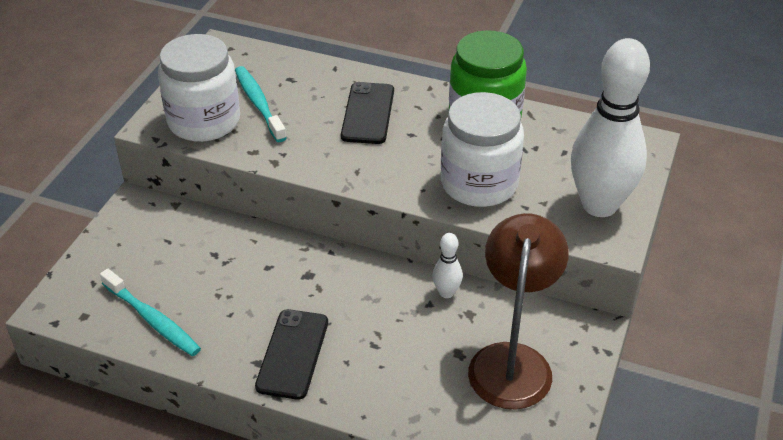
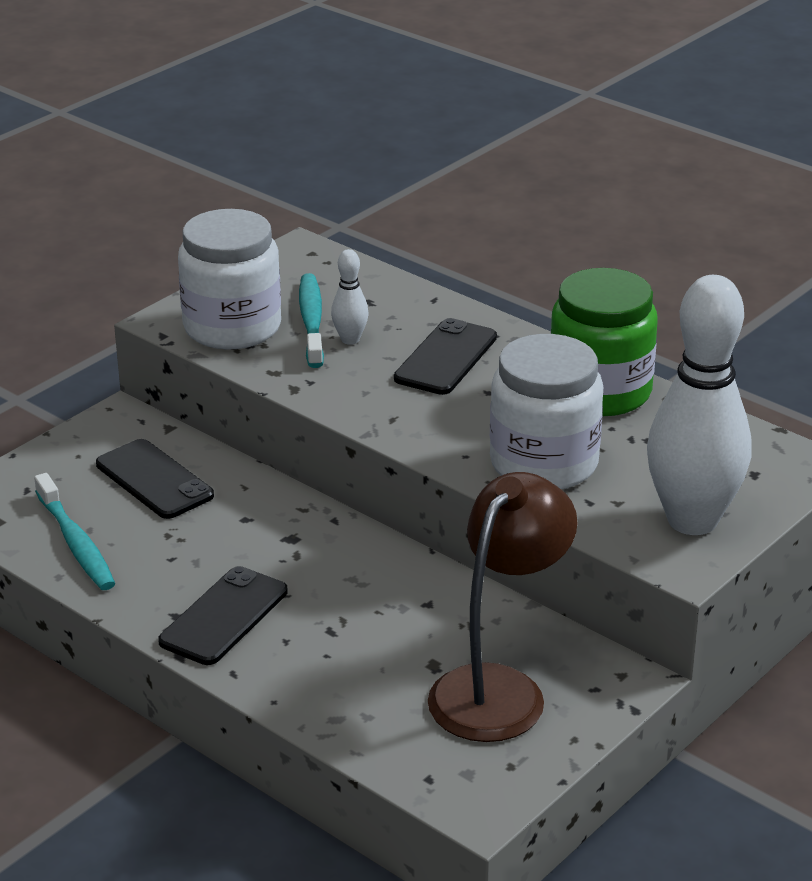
camera: 20 degrees right, 10 degrees down
(186, 251) = (154, 480): none -> black phone
(446, 292) = (457, 596): white bowling pin -> white bowling pin (350, 339)

